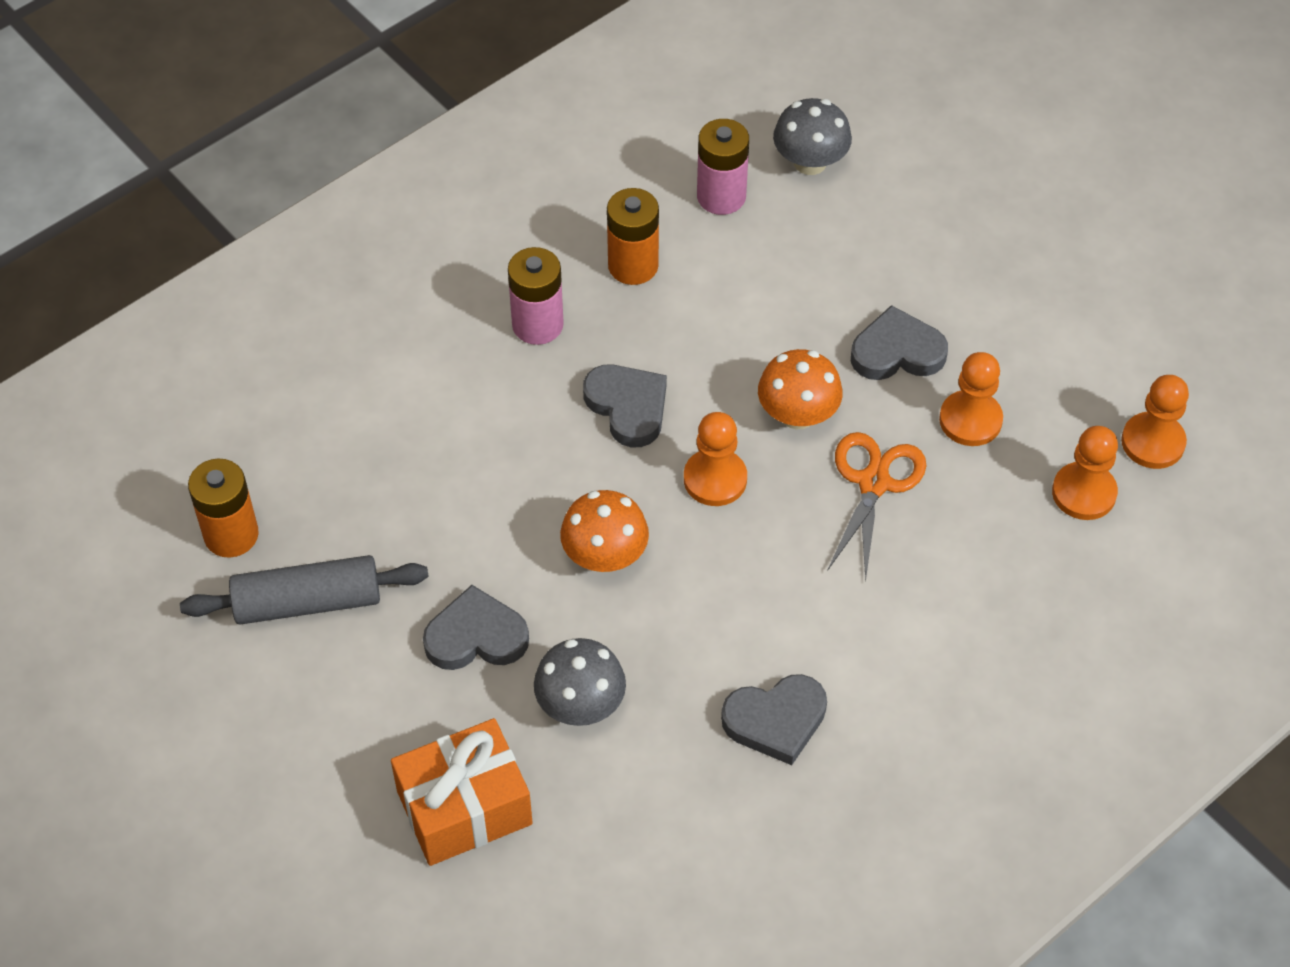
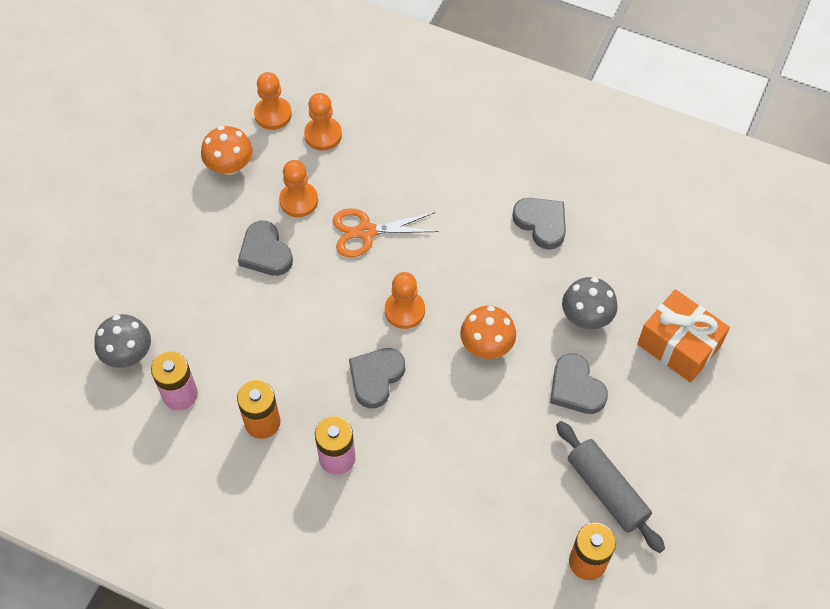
camera: 115 degrees left, 5 degrees up
(797, 414) = (336, 286): orange mushroom -> orange mushroom (230, 166)

